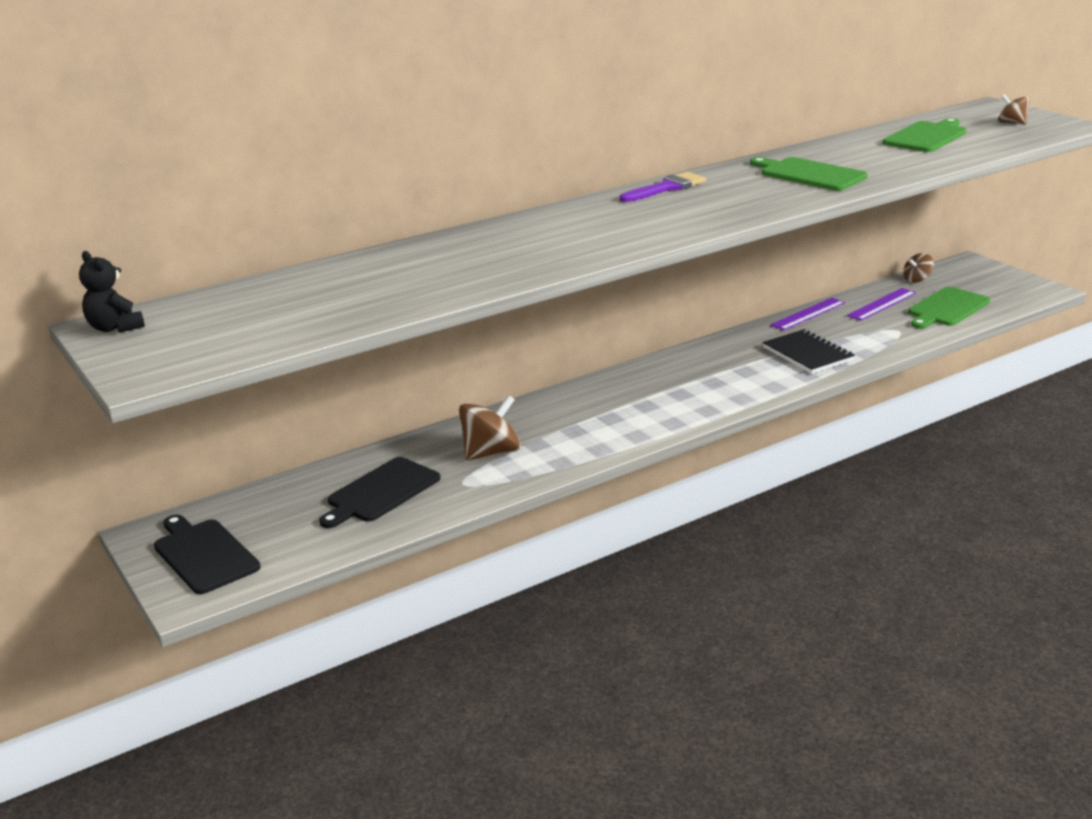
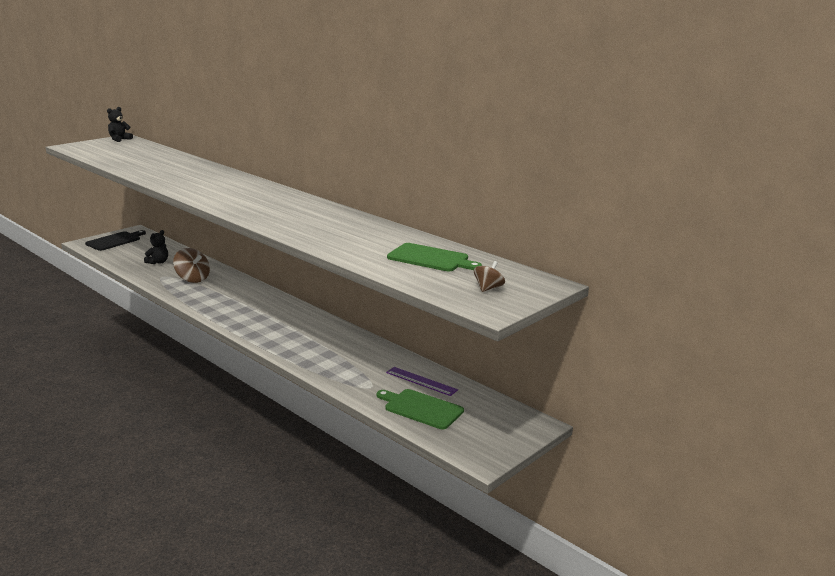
camera: 75 degrees right, 5 degrees down
(380, 492) = (158, 262): black cutting board -> black teddy bear
(666, 188) = (293, 198): purple brush -> none
(807, 354) = (322, 354): black notebook -> none
(808, 314) = (393, 353): purple ruler -> none
(809, 174) = (324, 227): green cutting board -> none
(917, 279) = (481, 397): brown spinning top -> none

